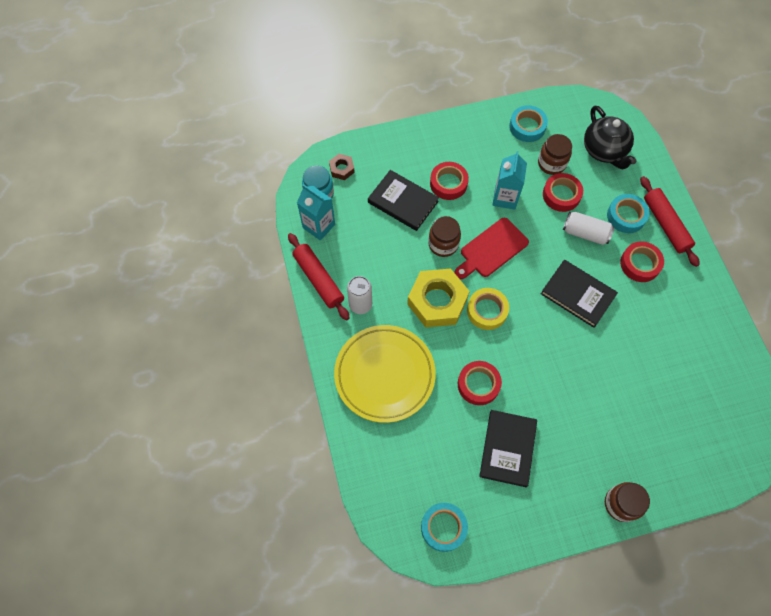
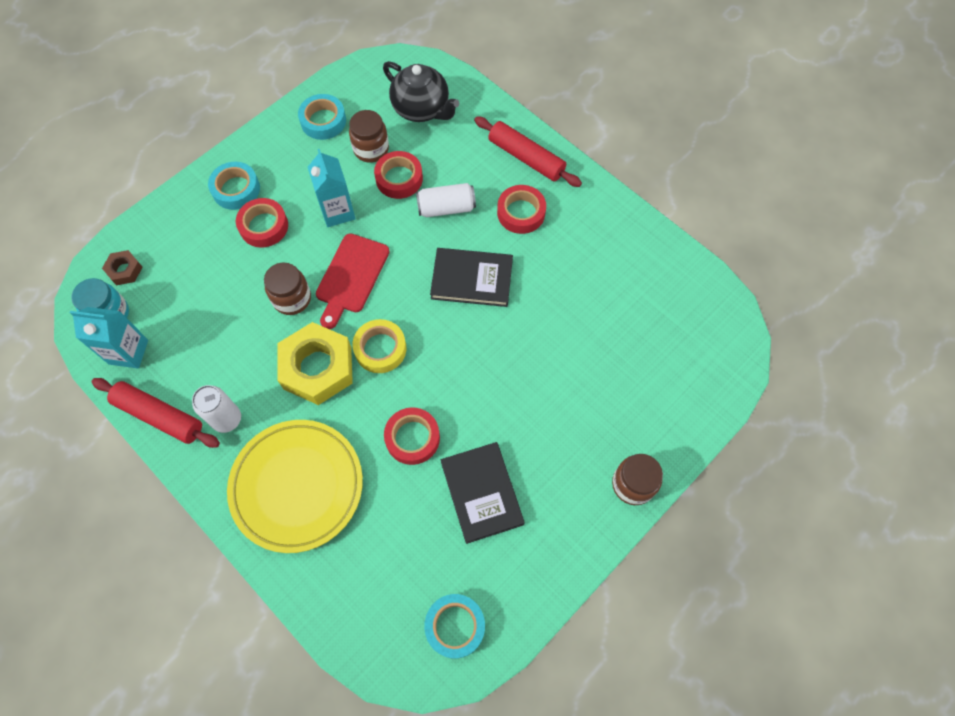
camera: 30 degrees left, 0 degrees up
(403, 202) = (219, 273): black book -> none
(626, 216) = (480, 168): turquoise tape -> turquoise tape (236, 189)

